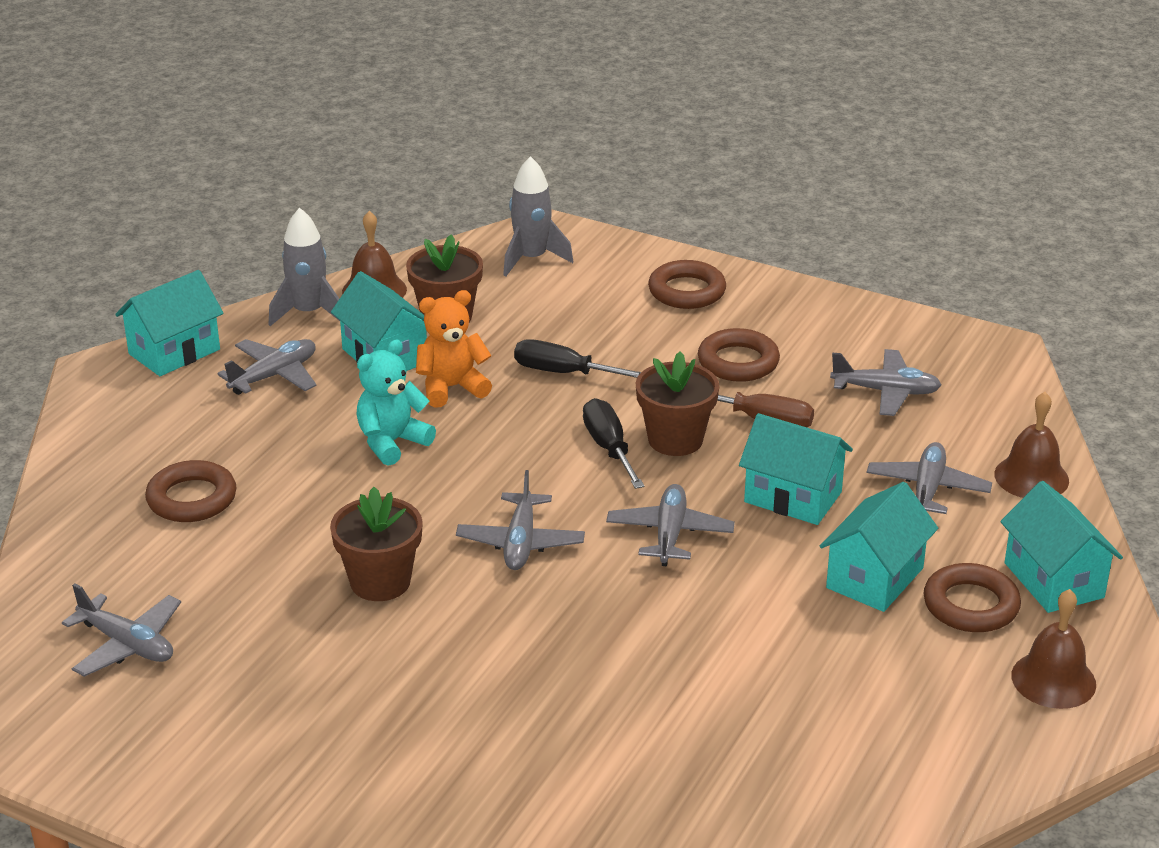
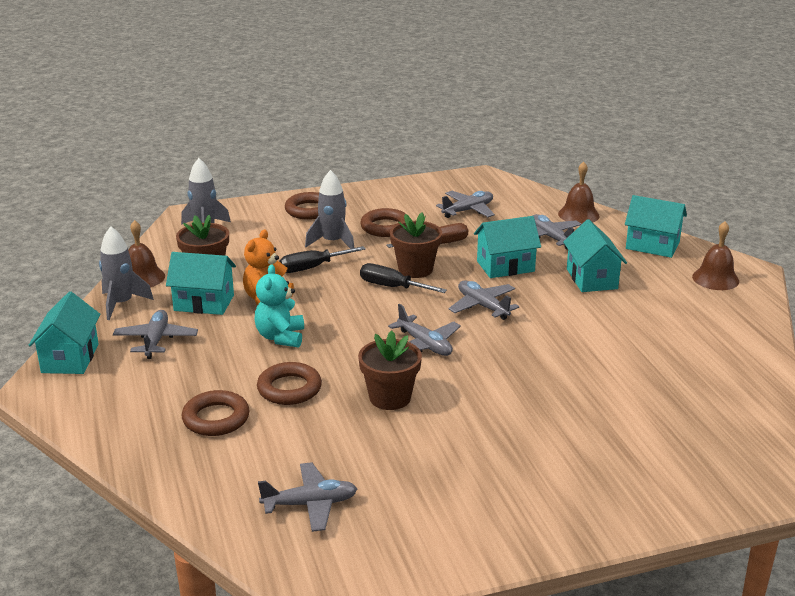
camera: 45 degrees left, 5 degrees down
(641, 350) = (332, 242): none -> grey rocket
(970, 605) = (642, 269): brown ring -> brown ring (289, 389)

